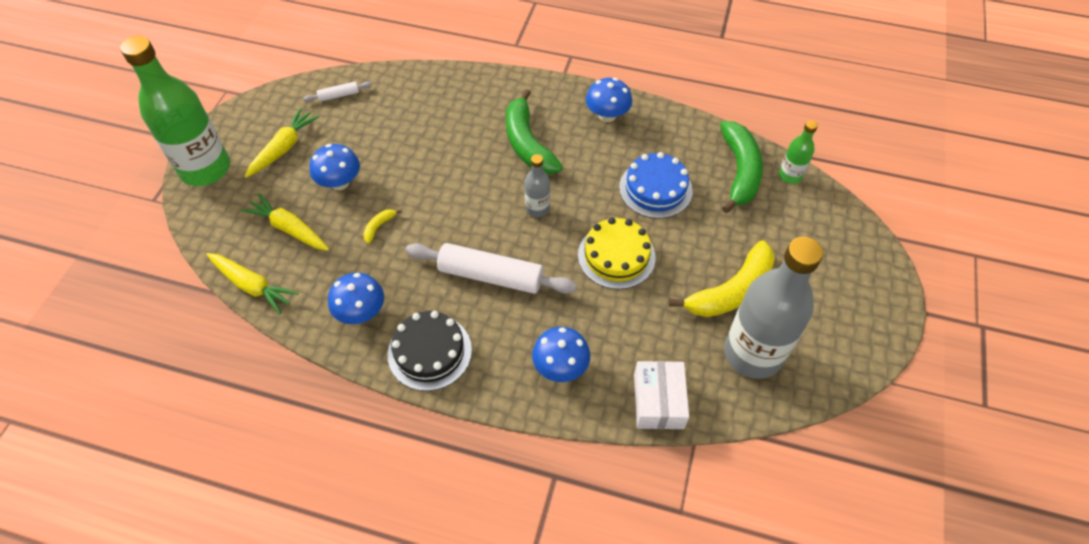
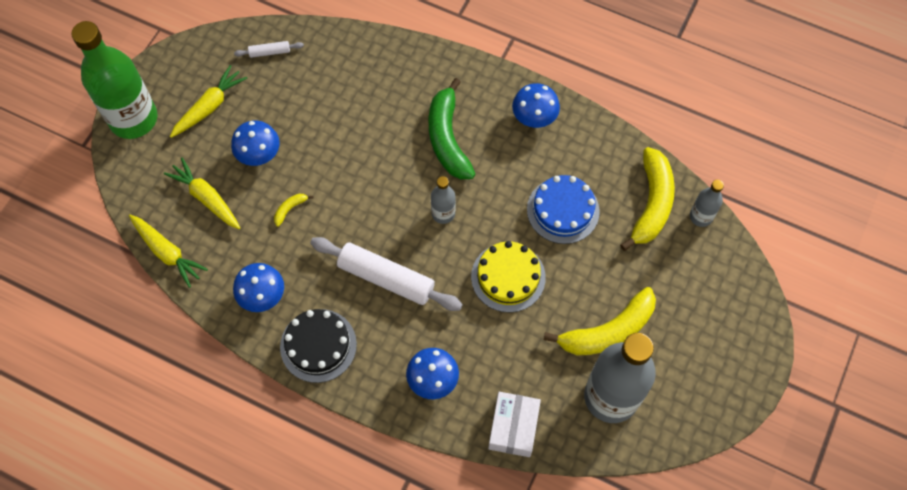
camera: 10 degrees right, 10 degrees up
(739, 171) = (651, 204): green banana -> yellow banana
(790, 175) = (701, 216): green bottle -> grey bottle

